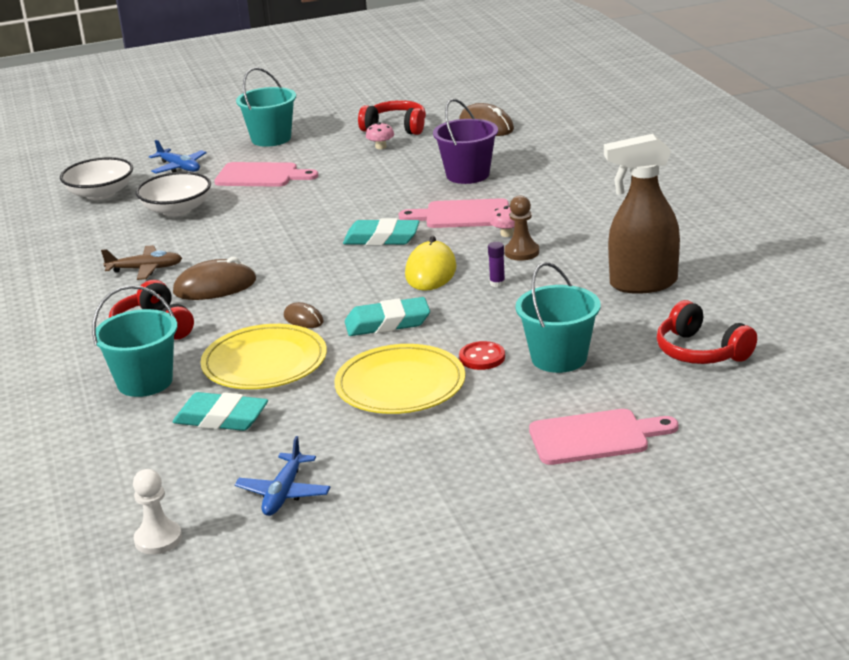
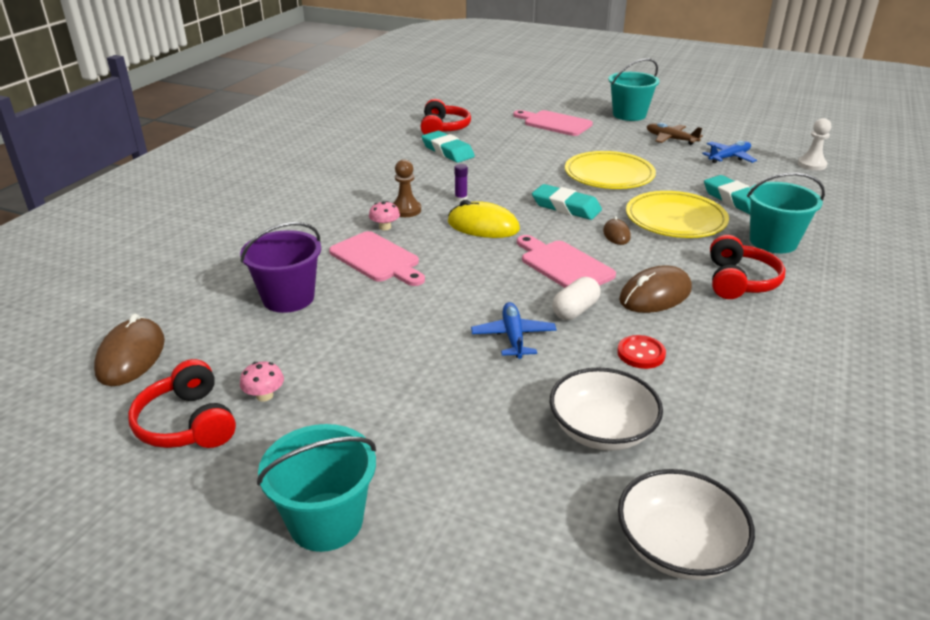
camera: 140 degrees left, 5 degrees up
(145, 269) = (705, 350): brown plane -> brown plane (670, 139)
(179, 167) = (516, 538): blue plane -> blue plane (513, 336)
(215, 286) = (655, 295): brown mouse -> brown mouse turned 60 degrees counterclockwise
(261, 176) = (445, 433): pink cutting board -> pink cutting board (563, 265)
(264, 251) = (575, 310): none -> white capsule
(381, 238) = (468, 271): turquoise eraser -> turquoise eraser (447, 151)
(430, 271) = (483, 226): yellow mouse -> yellow mouse turned 60 degrees clockwise
(482, 357) = (545, 168): red button -> red button (641, 354)
(559, 358) = (509, 152): turquoise bucket -> turquoise bucket (629, 115)
(642, 284) = (392, 163): brown spray bottle -> none

